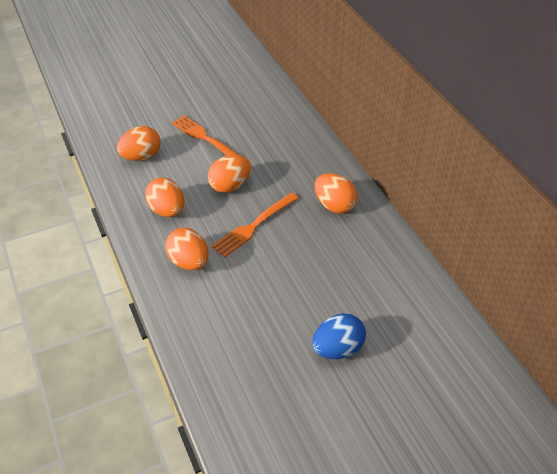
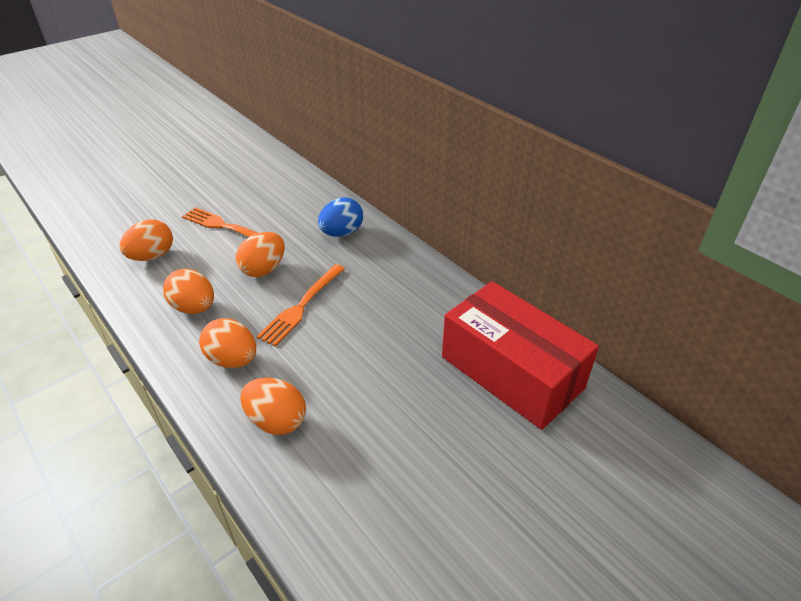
camera: 15 degrees left, 5 degrees down
(334, 205) = (386, 269): orange egg -> orange egg (276, 421)
(337, 349) = (437, 422): blue egg -> blue egg (341, 233)
(413, 320) = (511, 372): none -> red box

